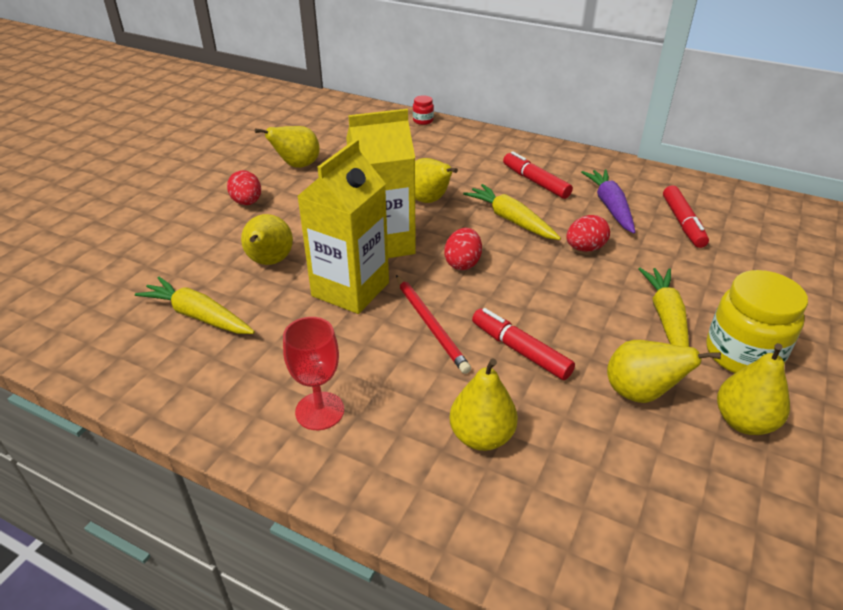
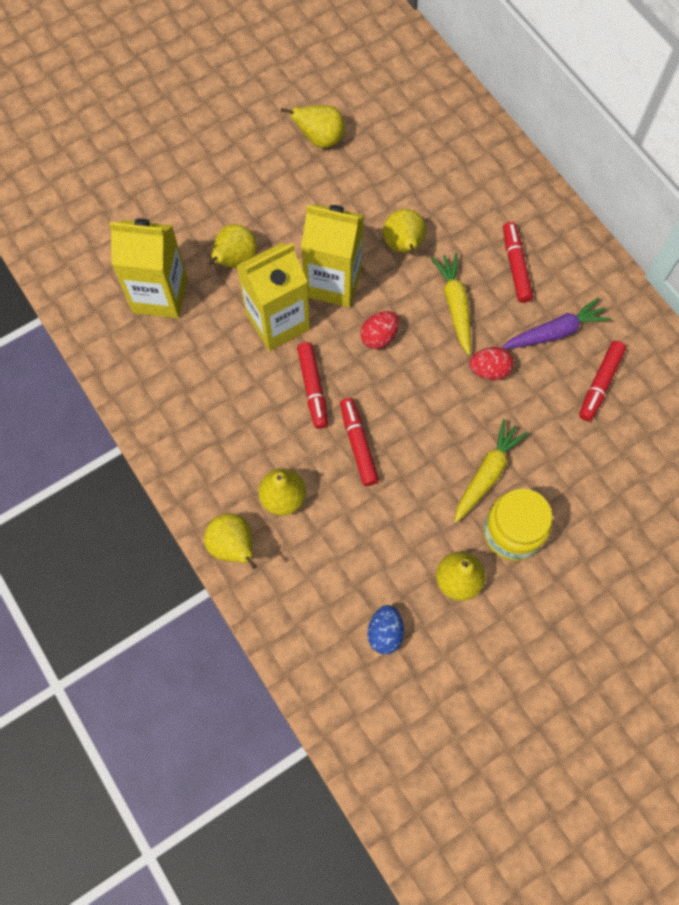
camera: 30 degrees right, 30 degrees up
(198, 316) = (160, 295): yellow carrot -> yellow carton
(247, 202) = (253, 174): red egg -> none
(319, 411) = (197, 424): red goblet -> none
(423, 121) = (478, 119): red jar -> none
(431, 325) = (313, 388): red pencil -> red marker
(610, 207) = (554, 332): purple carrot -> purple carrot turned 45 degrees clockwise
(640, 393) = (410, 523): yellow pear -> yellow pear (233, 546)
(731, 520) = (385, 633): none -> blue egg

